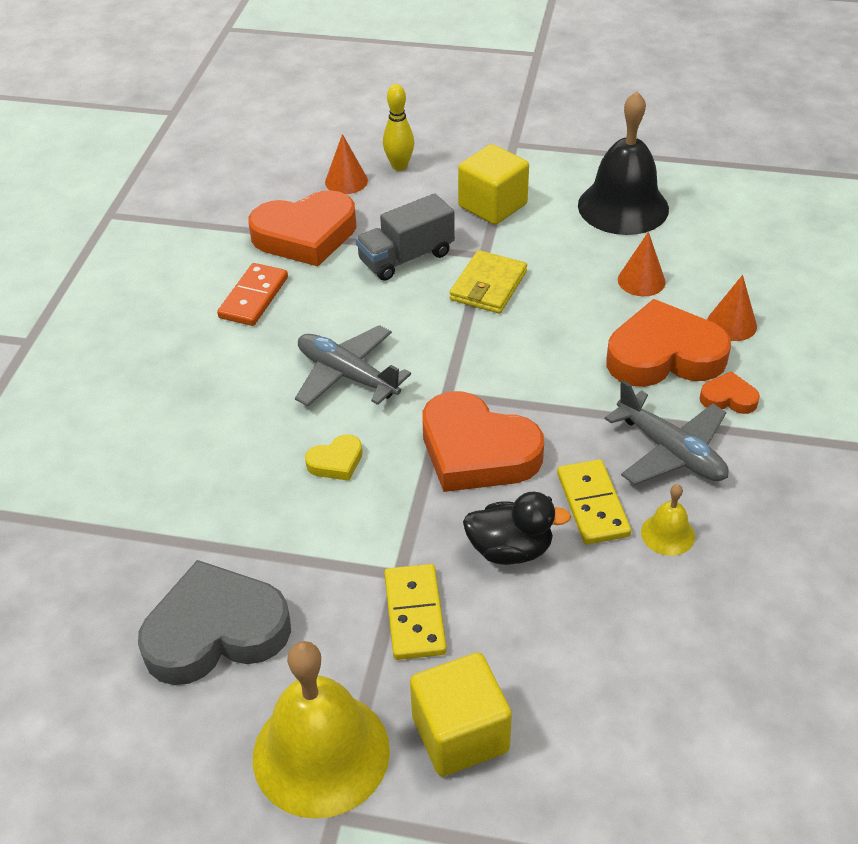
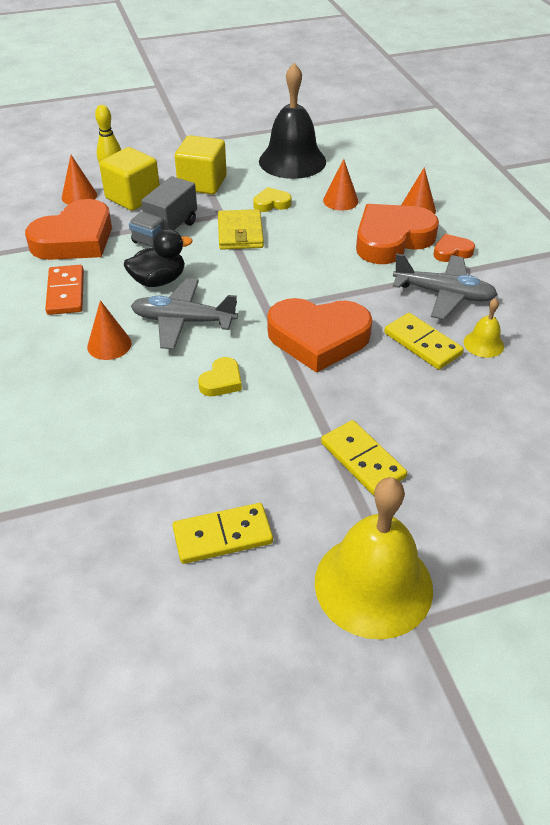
camera: 30 degrees left, 0 degrees up
(216, 631) = (222, 535): grey heart -> yellow domino
(254, 375) = (109, 345): none -> orange cone
(460, 734) = (459, 525): yellow cube -> yellow cube (133, 197)
(510, 549) = (393, 392): black duck -> black duck (159, 281)
(553, 258) = (271, 203): none -> yellow heart

